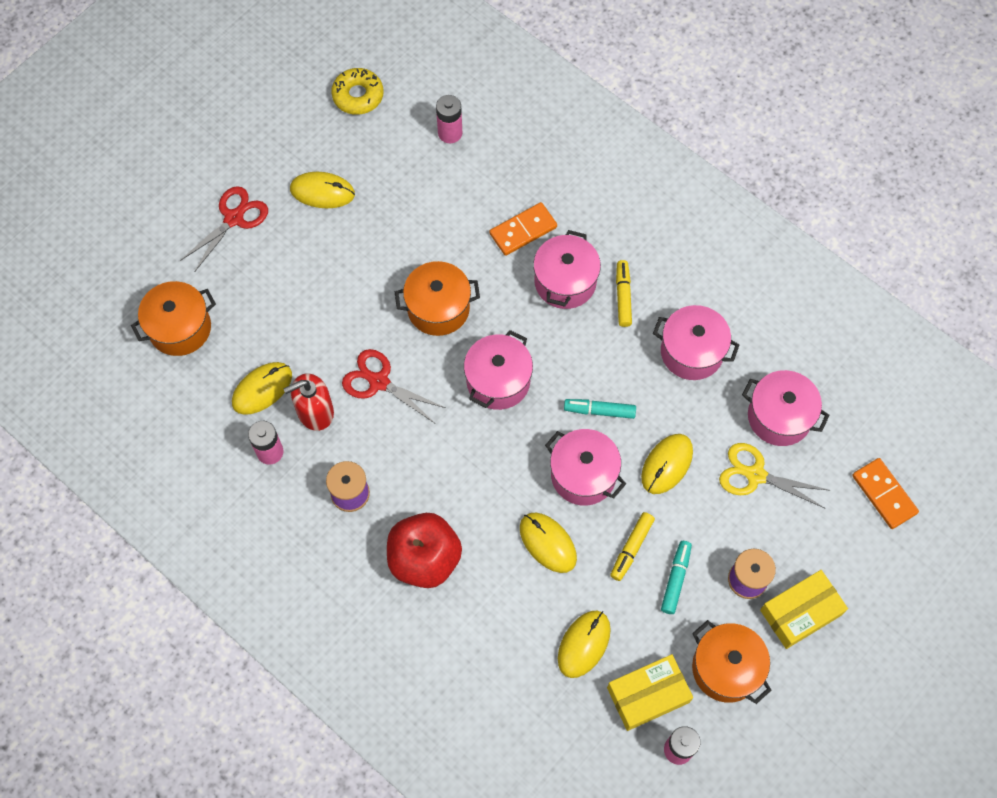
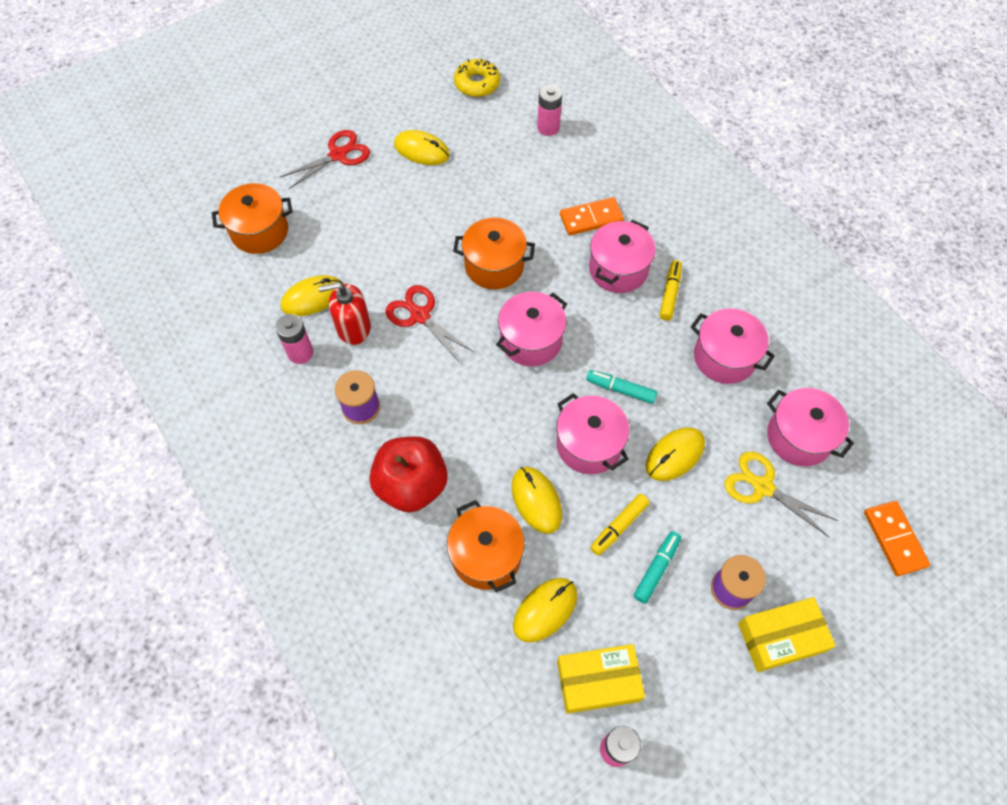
camera: 15 degrees right, 5 degrees down
(726, 668) = (688, 675): orange pot -> orange pot (486, 555)

